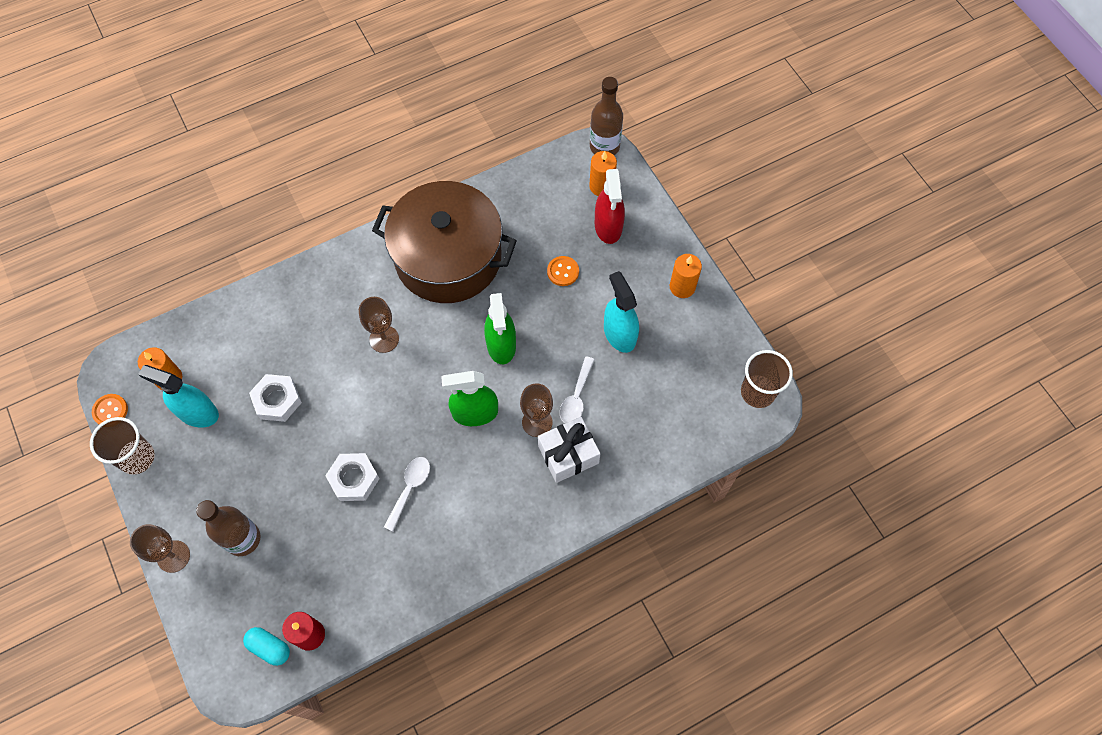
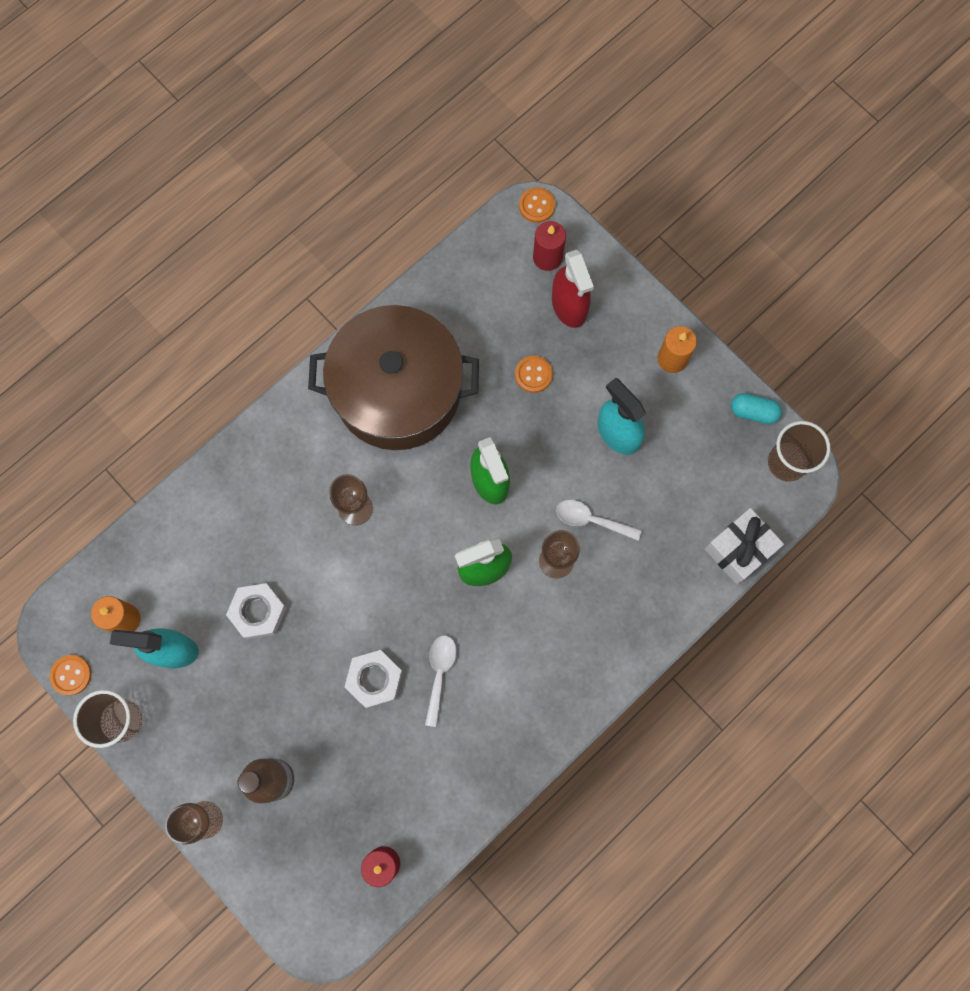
camera: 15 degrees left, 10 degrees up
(269, 647) = (344, 889): turquoise capsule -> turquoise capsule (753, 412)
(568, 455) = (601, 589): white gift -> white gift (739, 549)
(576, 397) = (591, 520): white spoon -> white spoon turned 105 degrees clockwise
(601, 186) = (547, 257): orange candle -> red candle
(604, 146) = (537, 206): brown bottle -> orange button

